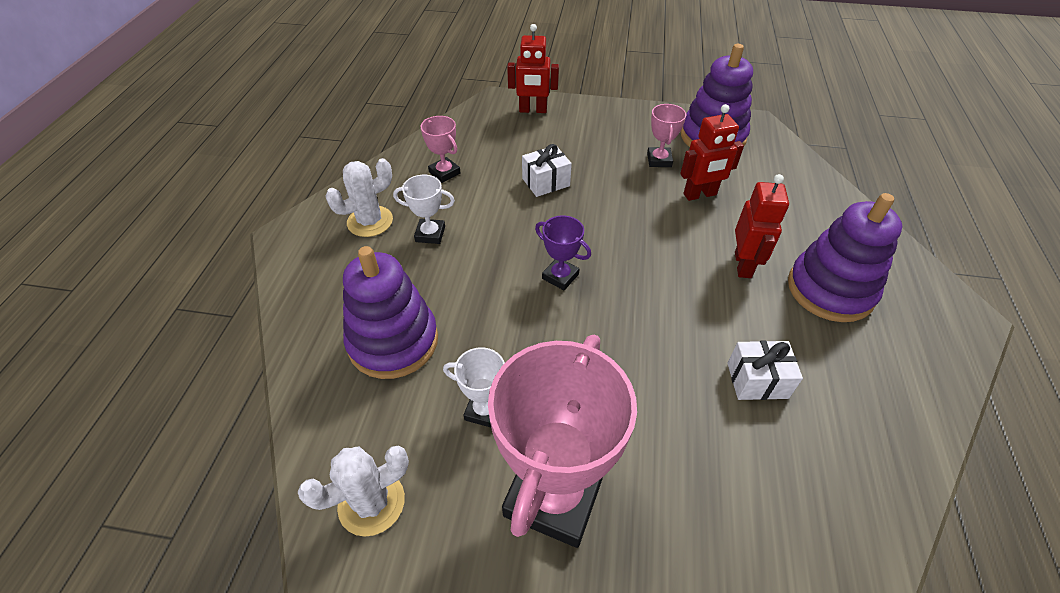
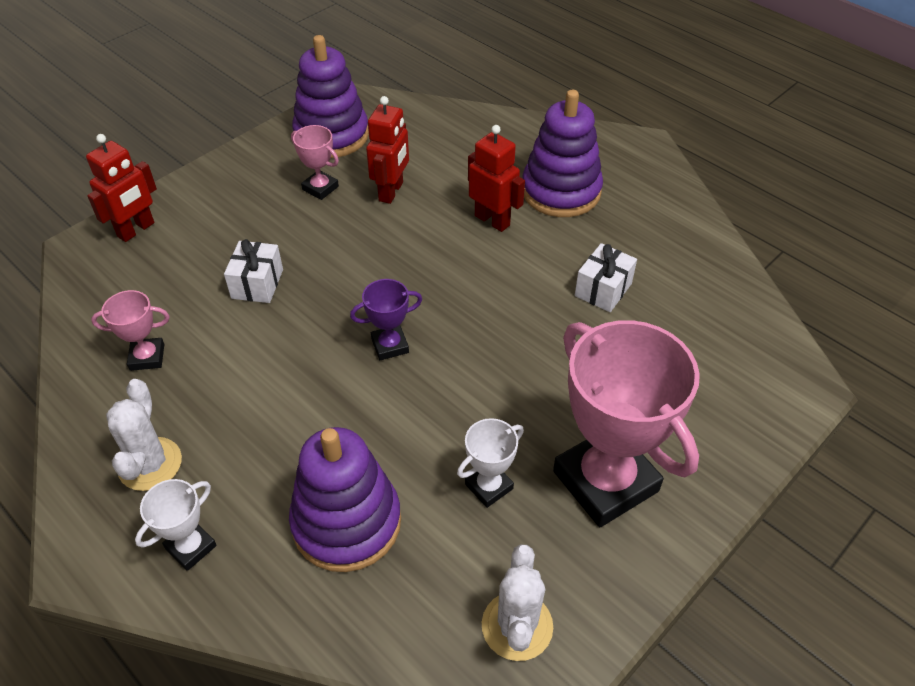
camera: 55 degrees left, 0 degrees up
(430, 234) = (229, 418): white trophy -> white trophy (191, 547)

